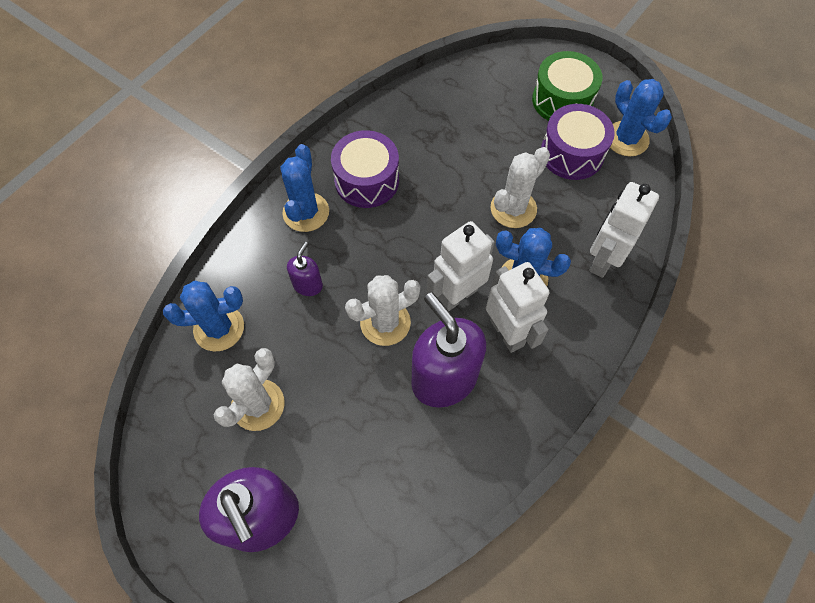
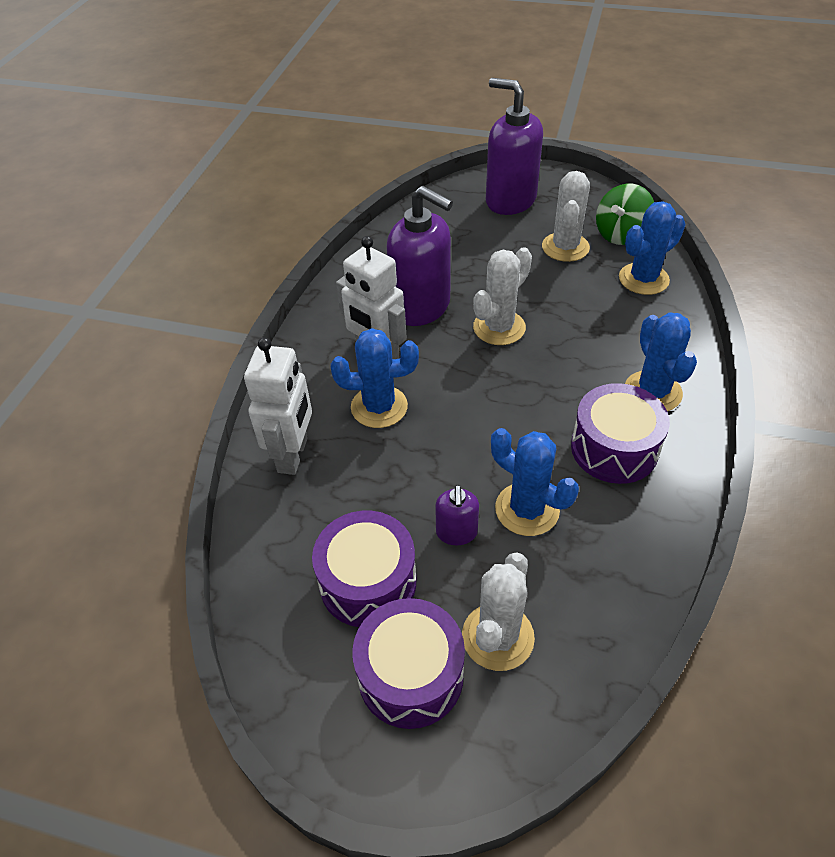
camera: 160 degrees right, 15 degrees down
(189, 400) = (621, 234): none -> green spinning top
(308, 285) = (594, 332): purple soap dispenser -> purple soap dispenser (456, 532)
(457, 295) = (442, 370): white robot -> none
(513, 209) = (420, 477): white cactus -> white cactus (498, 637)
(562, 100) = (410, 675): green drum -> purple drum
(626, 139) = (291, 638): blue cactus -> blue cactus (527, 509)

